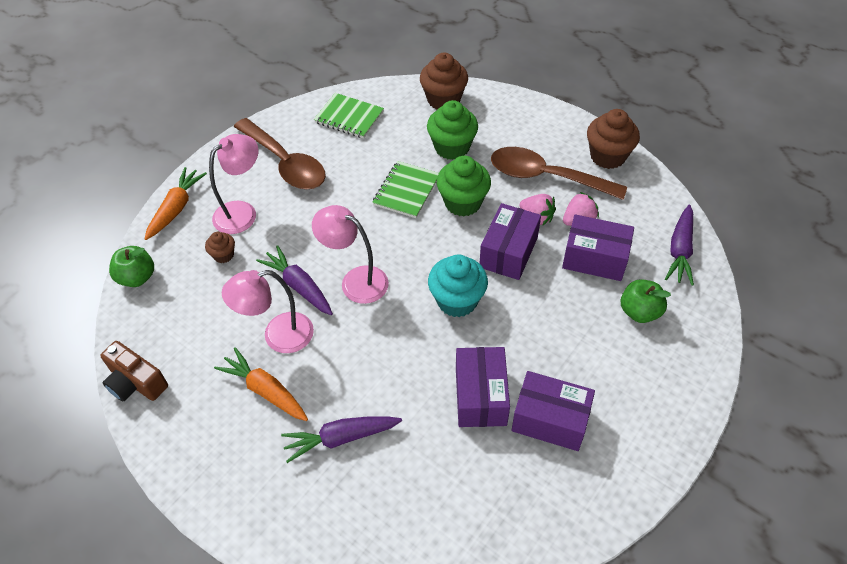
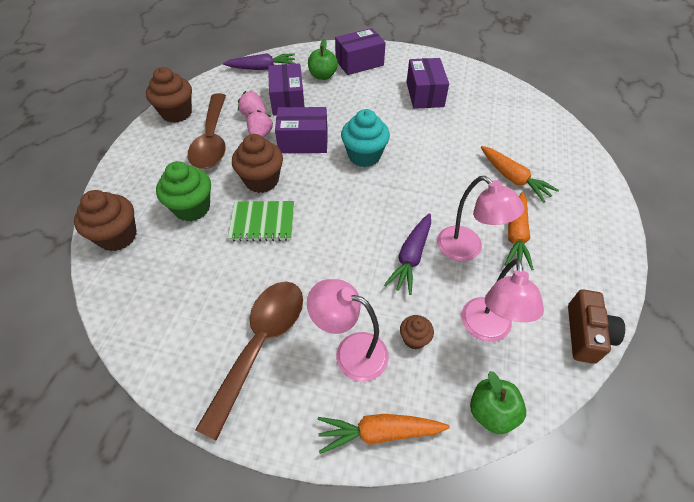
camera: 115 degrees left, 0 degrees up
(341, 438) = (513, 178): purple carrot -> orange carrot
(349, 117) = (164, 313): green notebook -> none
(355, 280) = (381, 220): pink lamp -> pink lamp (487, 330)
(463, 202) = (261, 180): green cupcake -> brown cupcake
(480, 396) = (431, 125): purple box -> purple box (359, 62)

